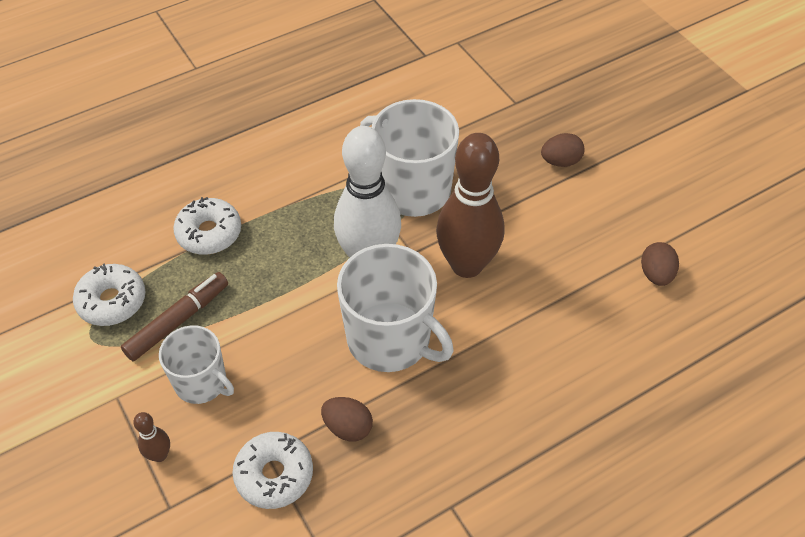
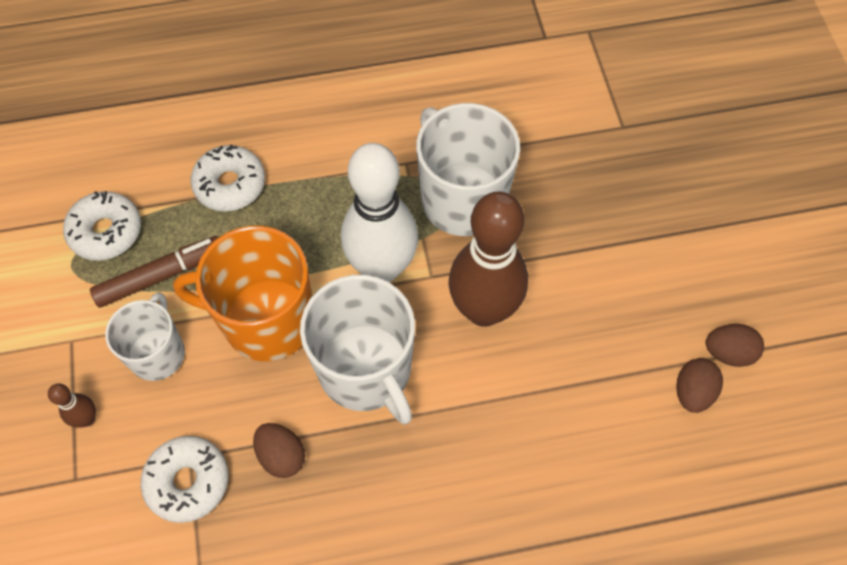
camera: 20 degrees right, 10 degrees up
(202, 382) = (157, 353): white mug -> white mug turned 135 degrees counterclockwise
(287, 327) = (266, 320): none -> orange mug
(560, 161) = (643, 216): brown egg -> brown egg (728, 352)

